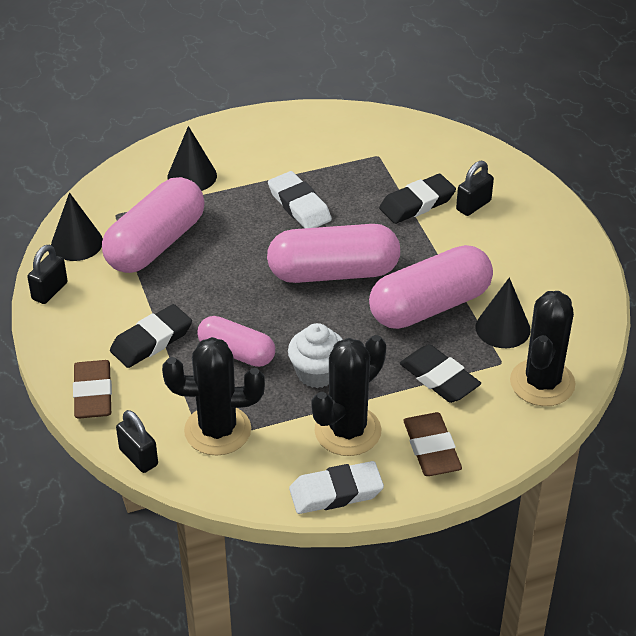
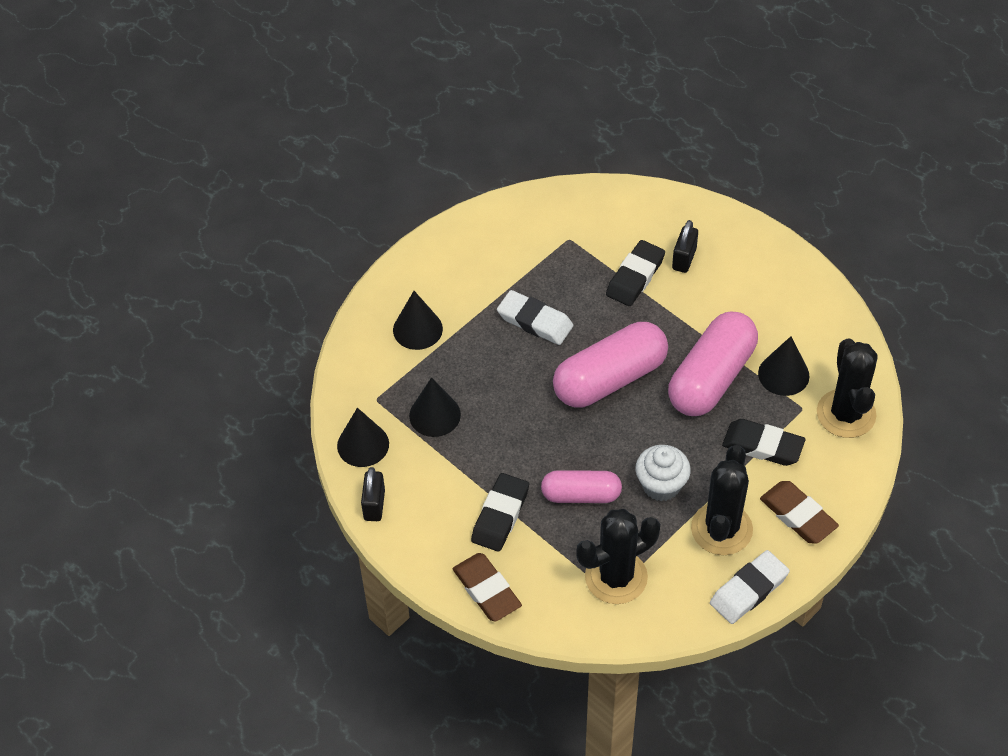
camera: 25 degrees left, 10 degrees up
(138, 457) = (568, 632): black padlock -> none
(155, 243) = (435, 415): pink capsule -> black cone

